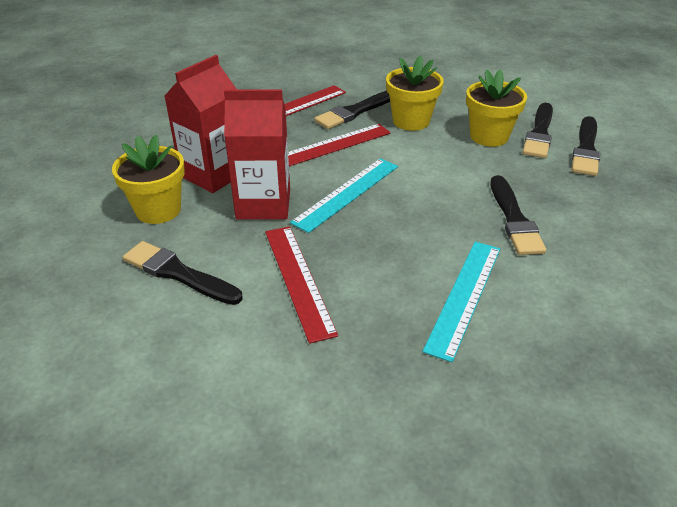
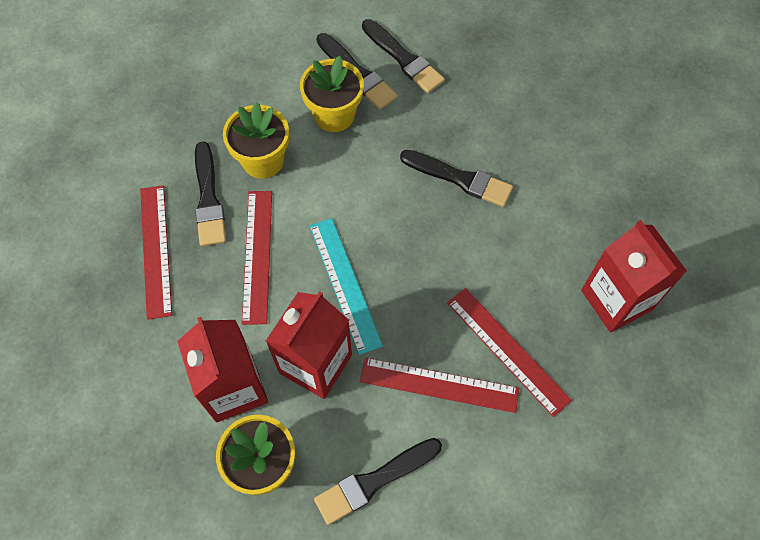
camera: 60 degrees left, 25 degrees up
(371, 313) = (507, 350): none -> red ruler
(464, 296) = (525, 274): turquoise ruler -> none
(508, 380) = (616, 300): none -> red carton

